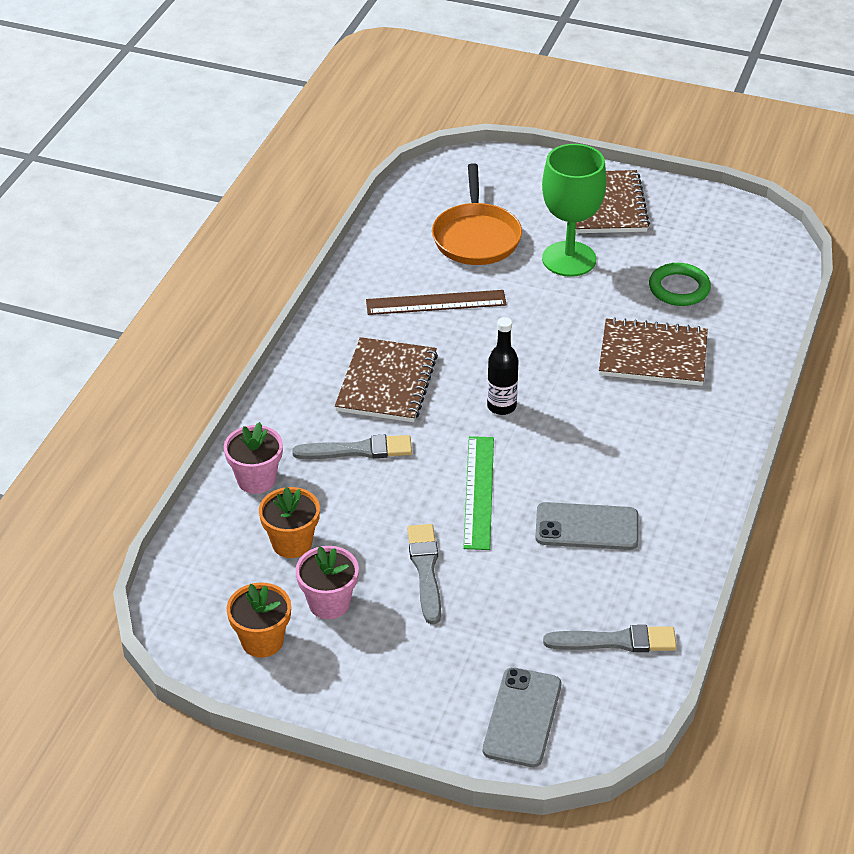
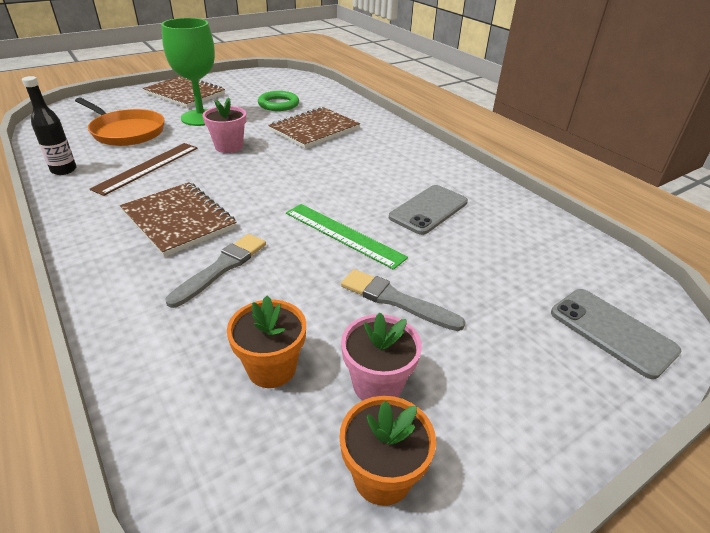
camera: 55 degrees left, 5 degrees down
(256, 479) = (162, 348): pink flower pot -> pink flower pot (229, 146)
(501, 406) = (277, 189): black bottle -> black bottle (64, 170)
(616, 641) = (551, 248): grey brush -> none

